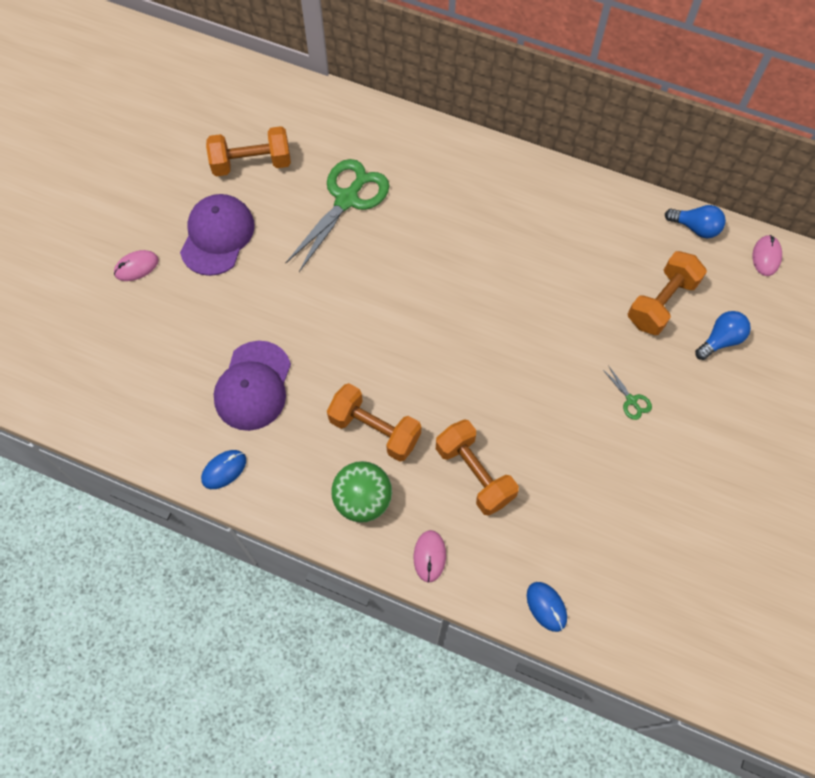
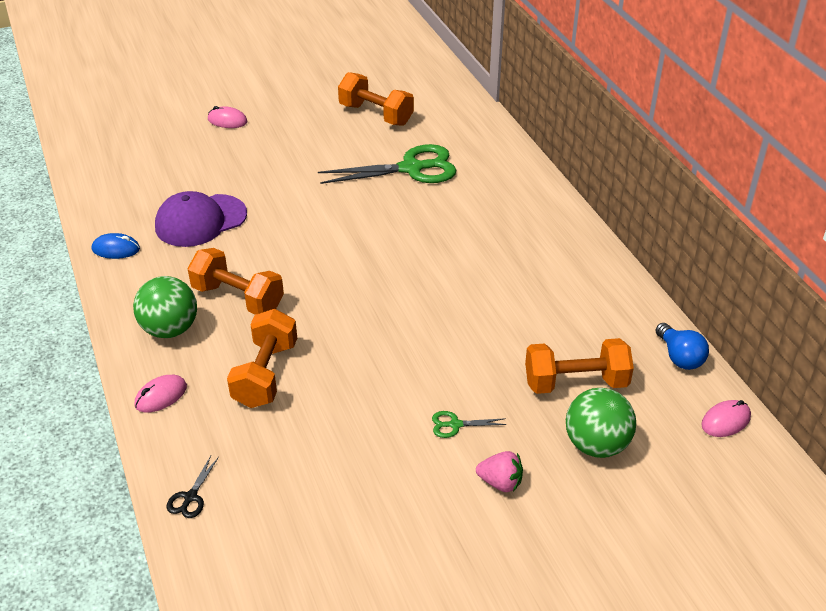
camera: 45 degrees right, 25 degrees down
(217, 236) = (298, 136): purple cap -> none
(374, 430) = (238, 298): orange dumbbell -> orange dumbbell turned 45 degrees counterclockwise
(546, 606) = (190, 497): blue mouse -> black scissors
(631, 400) = (455, 425): green scissors -> green scissors turned 75 degrees clockwise
(701, 418) = (500, 482): none -> pink strawberry
(720, 340) = (596, 445): blue light bulb -> green ball

